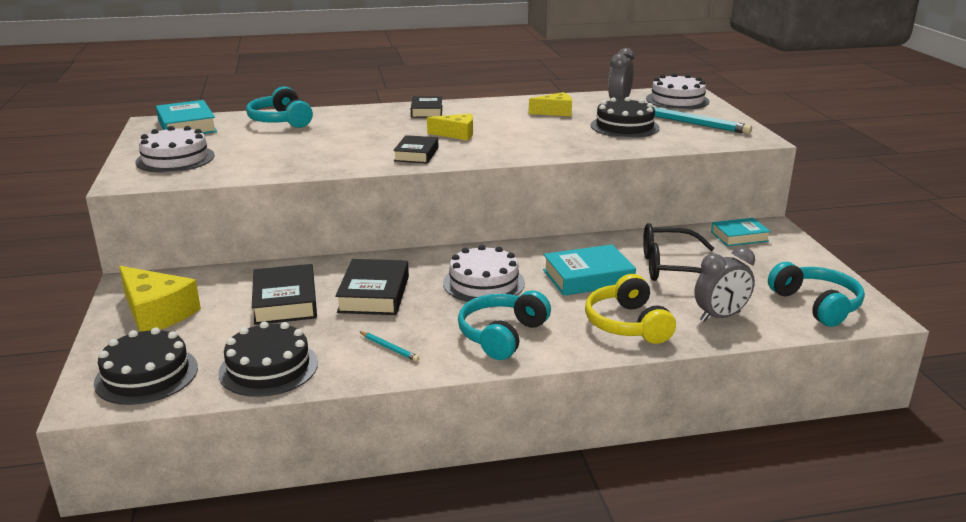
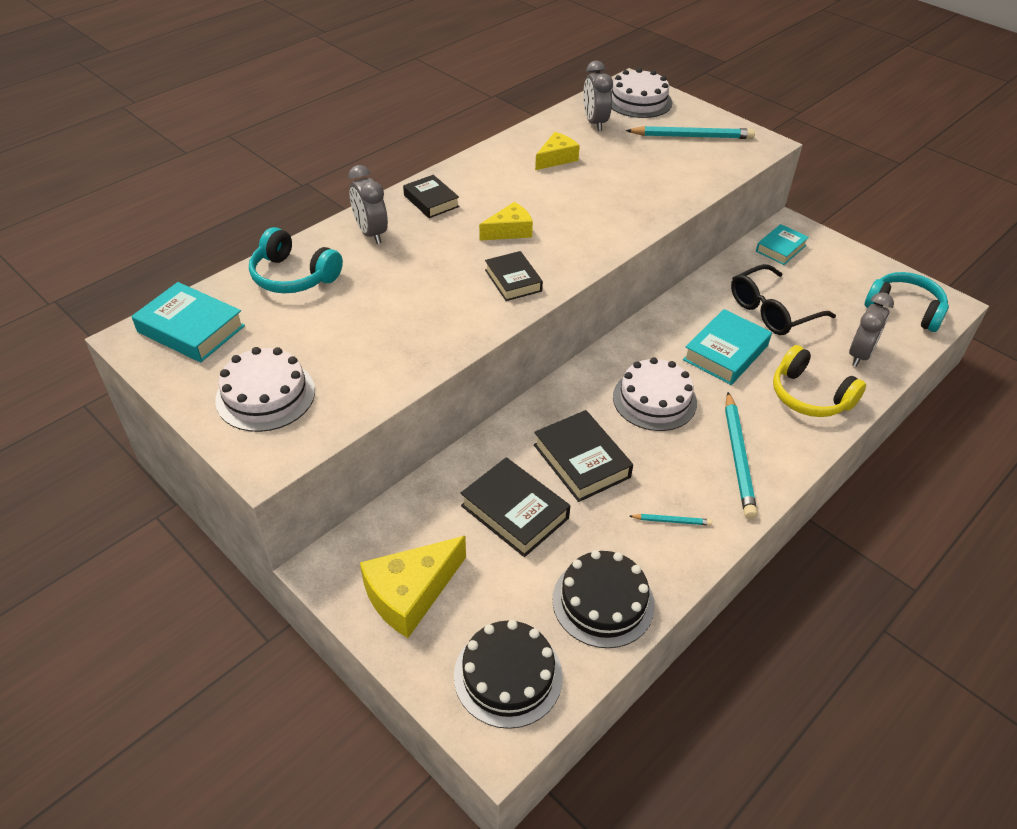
camera: 35 degrees left, 20 degrees up
(157, 313) = (410, 594): yellow cheese -> yellow cheese turned 135 degrees clockwise
(361, 115) = (371, 233): none -> grey clock
(502, 335) = (738, 457): turquoise headphones -> turquoise pencil
(624, 126) = (643, 162): black cake -> none

